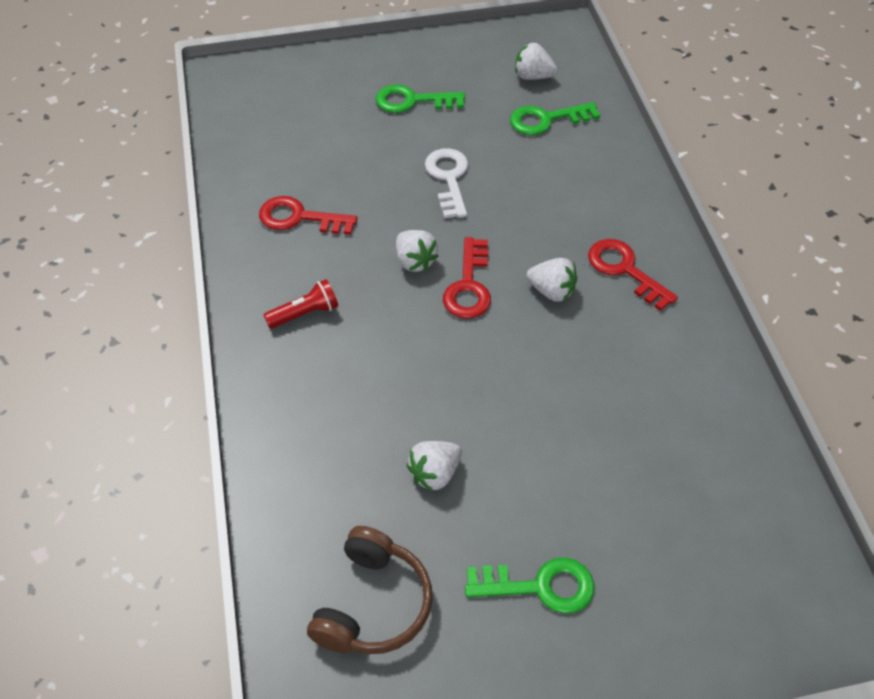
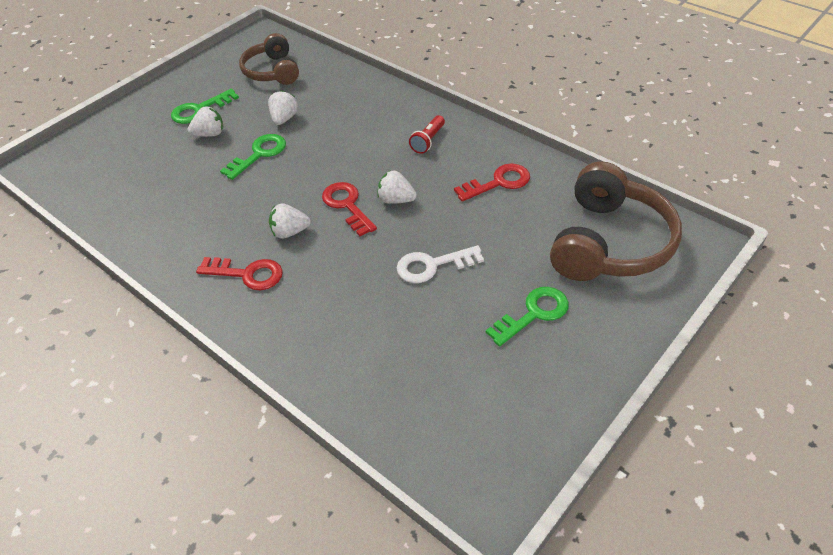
camera: 145 degrees right, 5 degrees down
(287, 113) = (609, 243): none -> brown headphones
(448, 178) = (432, 265): white key -> white key turned 120 degrees clockwise
(533, 76) = (461, 412): white strawberry -> white strawberry (210, 134)
(546, 120) = (405, 368): green key -> green key (259, 154)

